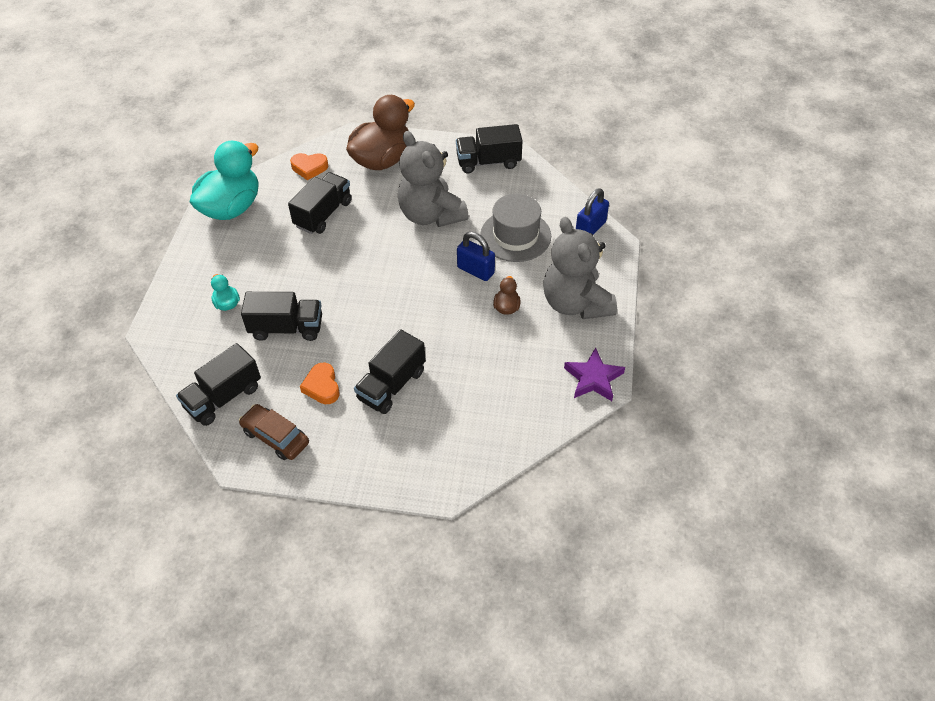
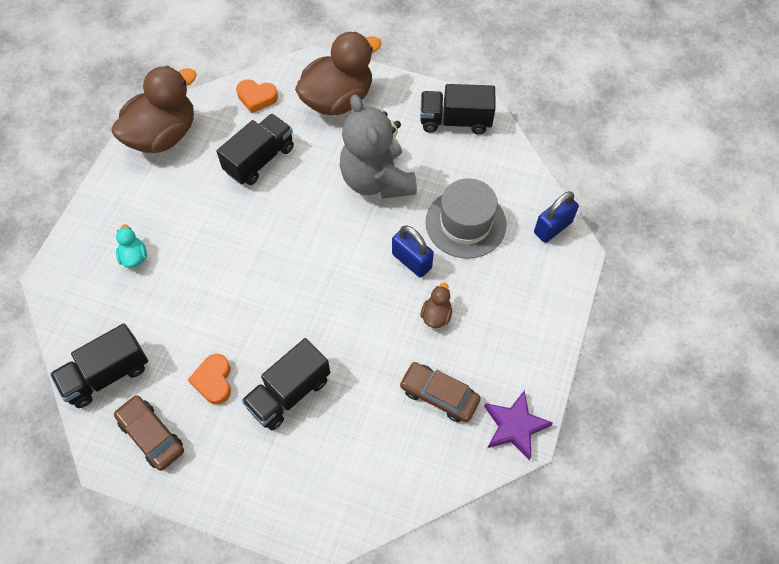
camera: 10 degrees right, 10 degrees up
(231, 208) = (163, 135): turquoise duck -> brown duck
(286, 328) = (191, 299): black truck -> none
(523, 366) = (439, 395): none -> brown car
(575, 303) = (515, 324): grey teddy bear -> none

